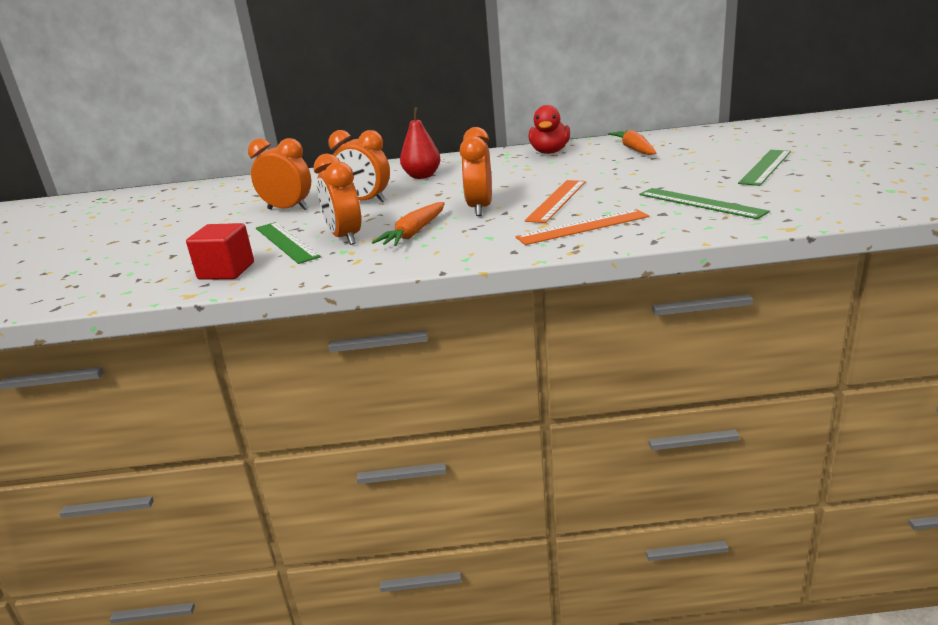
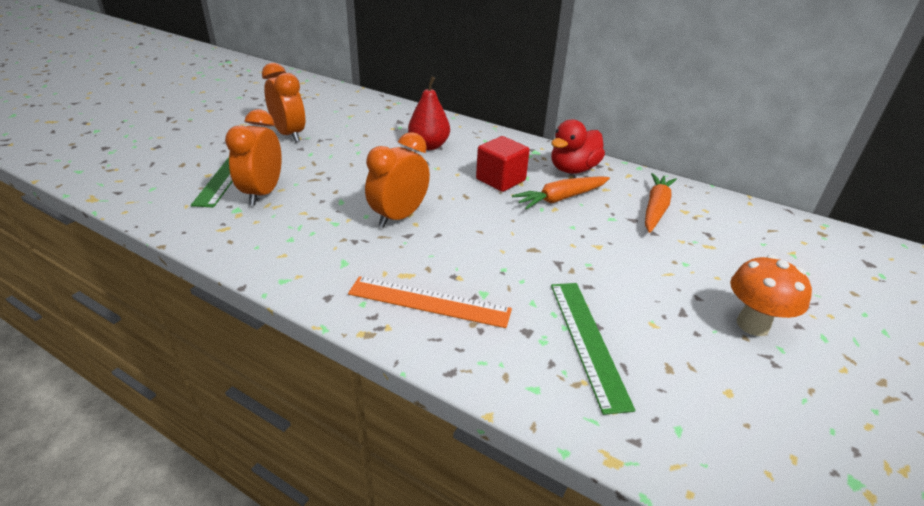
camera: 30 degrees right, 10 degrees up
(226, 271) = (148, 185): red cube -> red cube (500, 180)
(365, 201) = (344, 155): orange clock -> none
(414, 233) = (308, 218): orange carrot -> orange carrot (561, 198)
(557, 200) = (470, 246): orange ruler -> none
(766, 167) = (752, 325): green ruler -> orange mushroom

